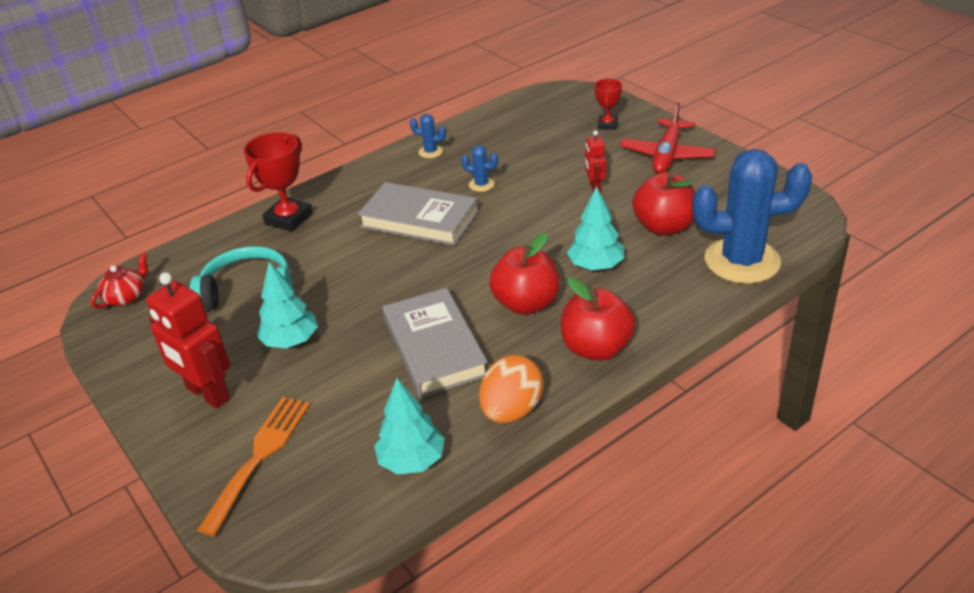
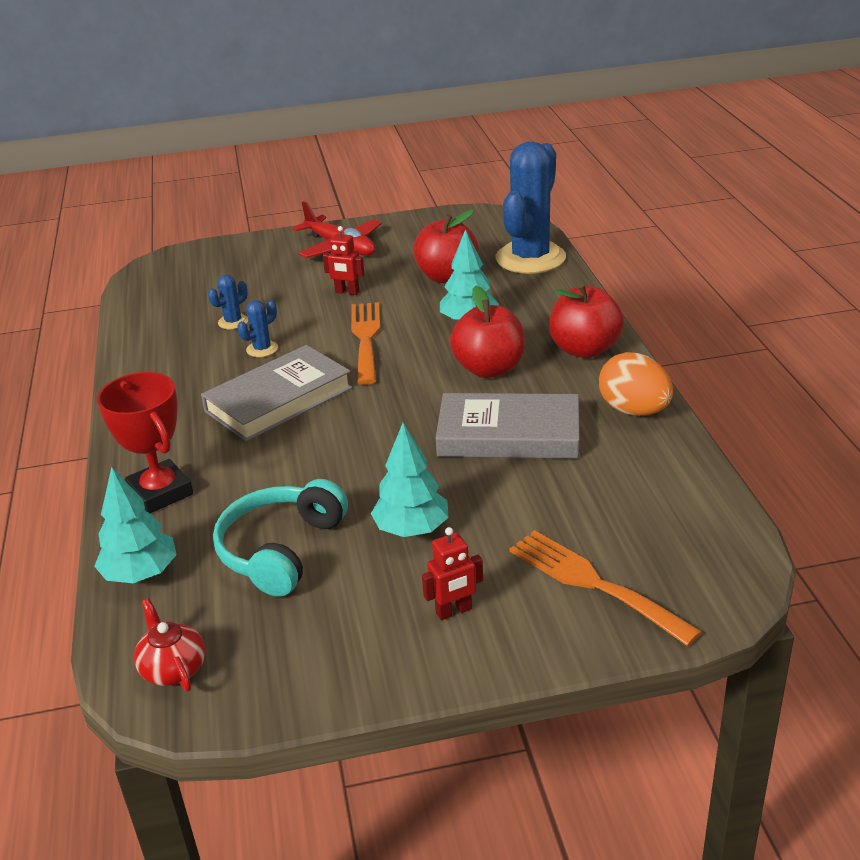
camera: 65 degrees left, 5 degrees down
(207, 394) = (454, 611): red robot -> red robot, size x0.53
(412, 461) = (665, 481): turquoise tree -> turquoise tree (141, 574)
(430, 152) = (154, 366): blue cactus -> blue cactus (233, 322)
(530, 224) = (366, 338): none -> orange fork
(607, 125) = (250, 260): red trophy -> none

